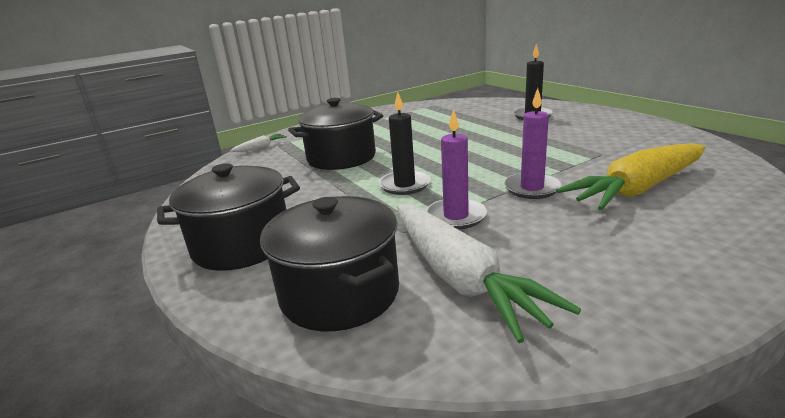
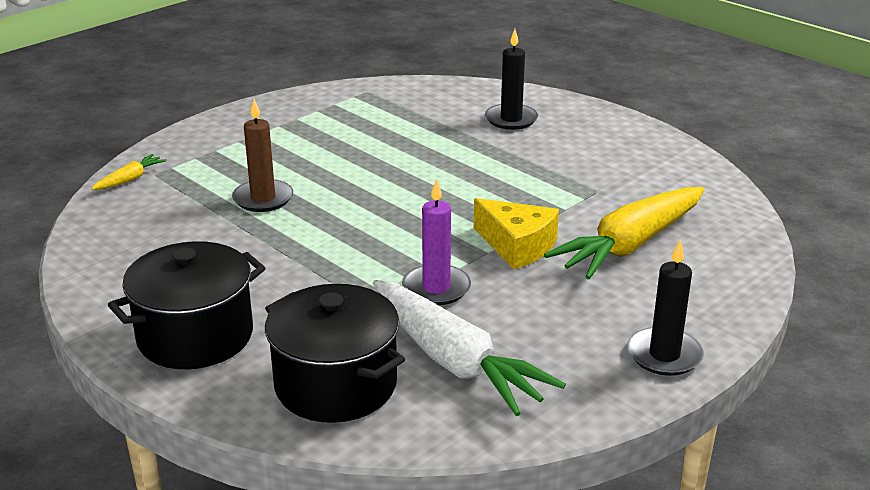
camera: 15 degrees left, 5 degrees up
(260, 148) = (130, 179): white carrot -> yellow carrot
(341, 158) = (263, 199): black pot -> brown candle
(405, 185) = (364, 244): black candle -> black candle (664, 355)
(532, 188) = (517, 246): purple candle -> yellow cheese

